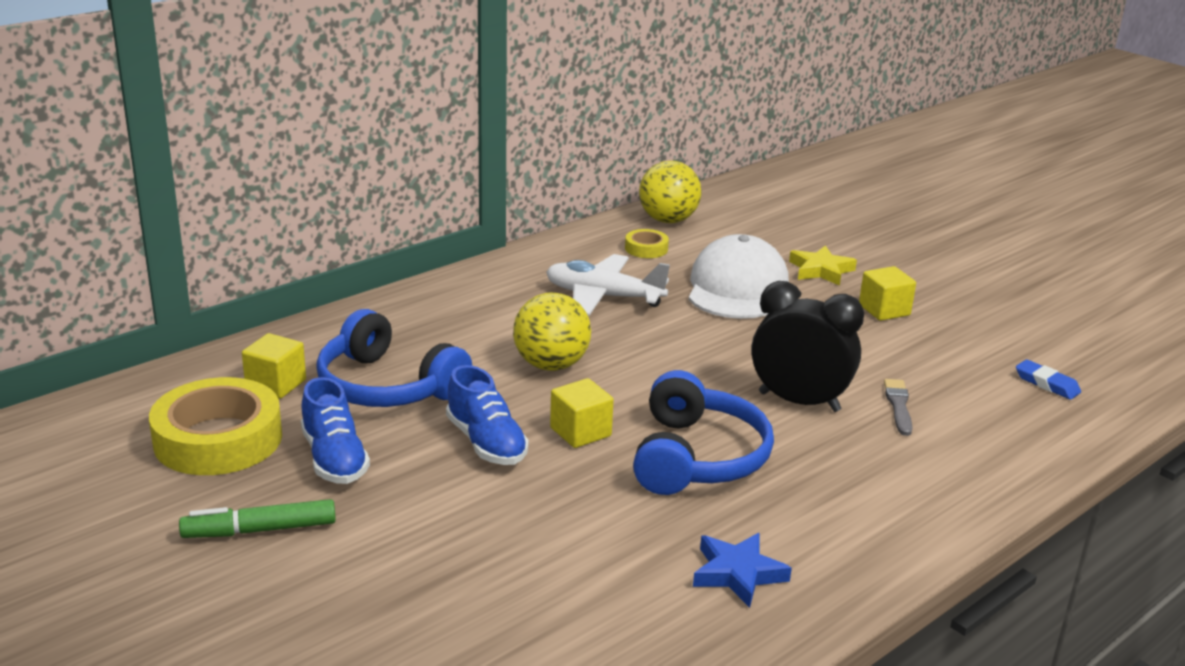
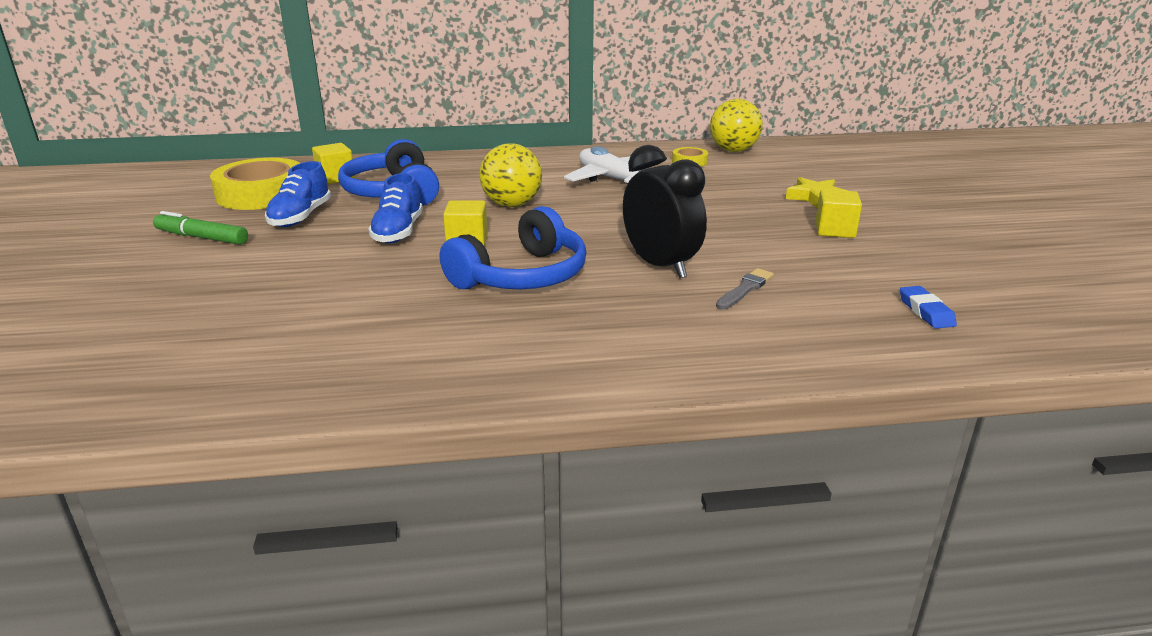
camera: 35 degrees right, 0 degrees up
(737, 288) = (724, 194): white cap -> none
(737, 573) = (428, 348): blue star -> none

